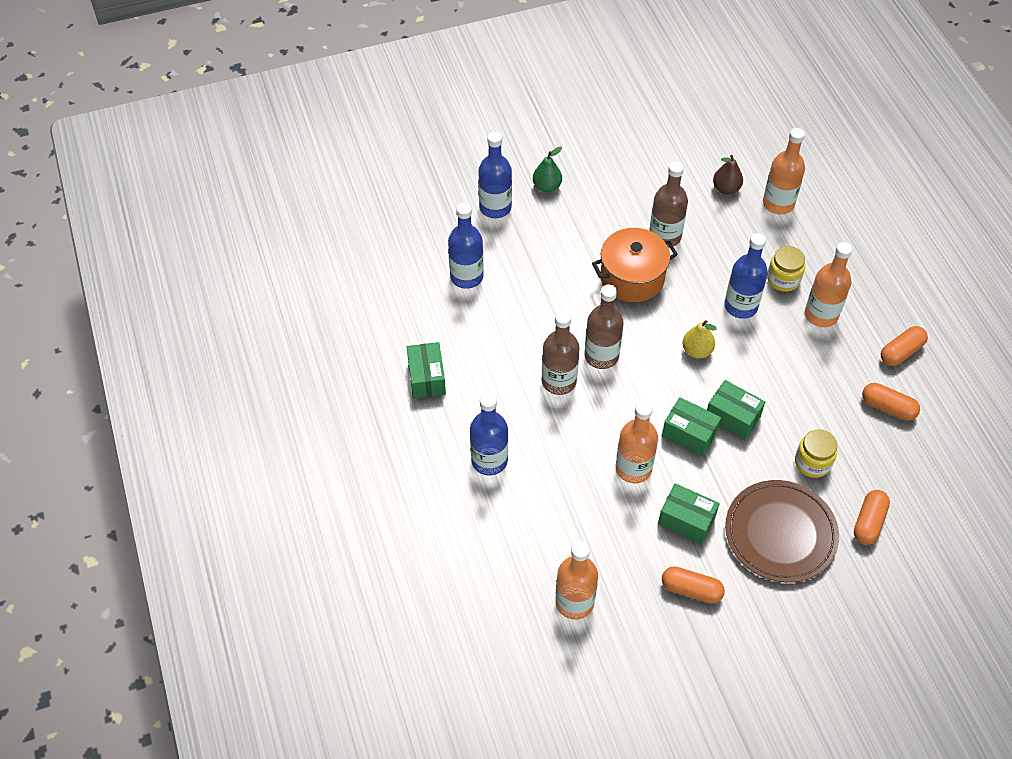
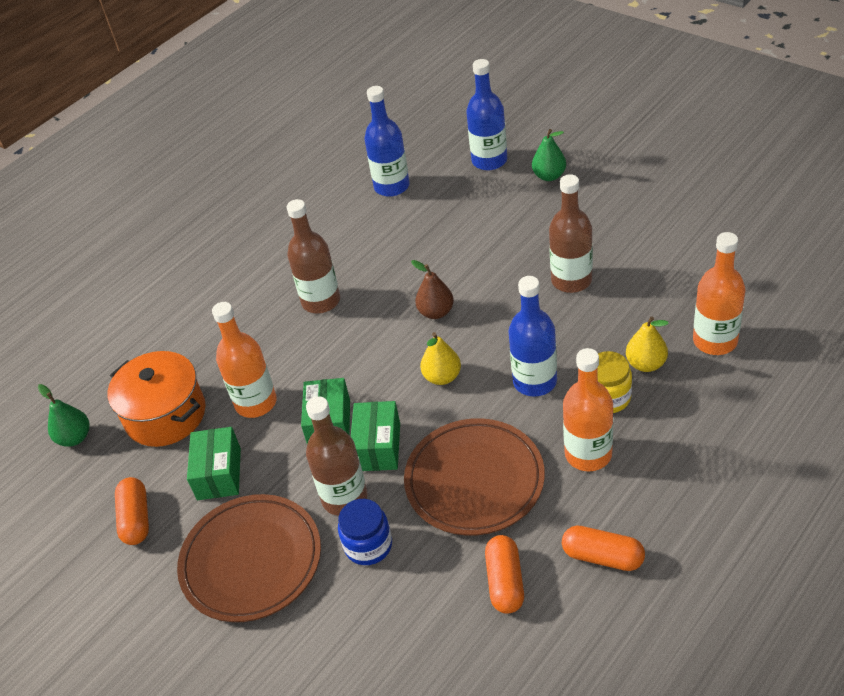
camera: 65 degrees right, 10 degrees down
(427, 378) = (259, 223): green box -> none
(489, 460) = (197, 304): blue bottle -> none
(574, 602) = (75, 438): orange bottle -> green pear
(601, 356) = (375, 313): brown bottle -> brown bottle (344, 498)
(632, 277) = (493, 285): orange pot -> orange pot (165, 415)
(726, 188) = (688, 291): brown pear -> brown pear (436, 312)
(770, 245) = (646, 364): none -> yellow pear
(800, 381) = (474, 481): none -> brown plate
(812, 462) = (368, 545): yellow jar -> blue jar
(868, 522) = (321, 639): orange capsule -> none

